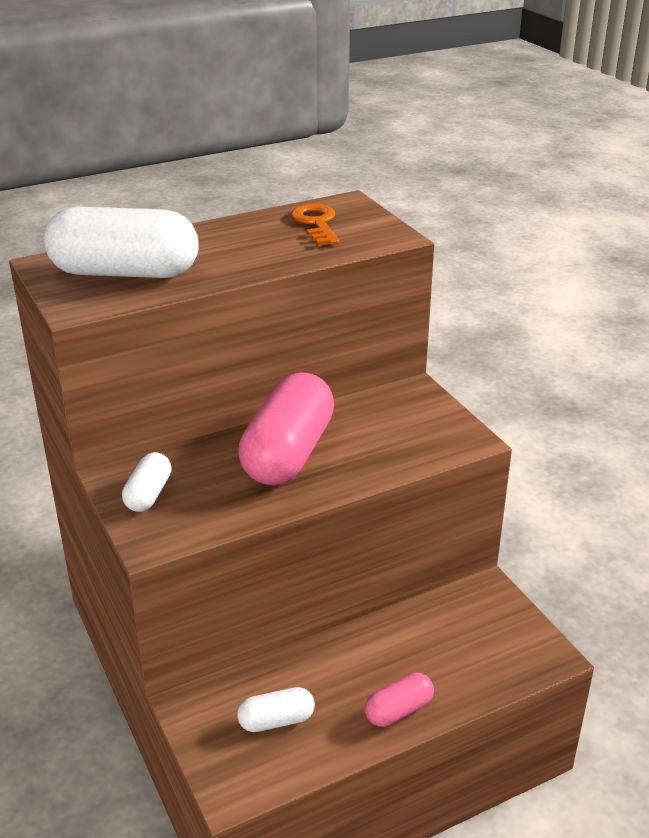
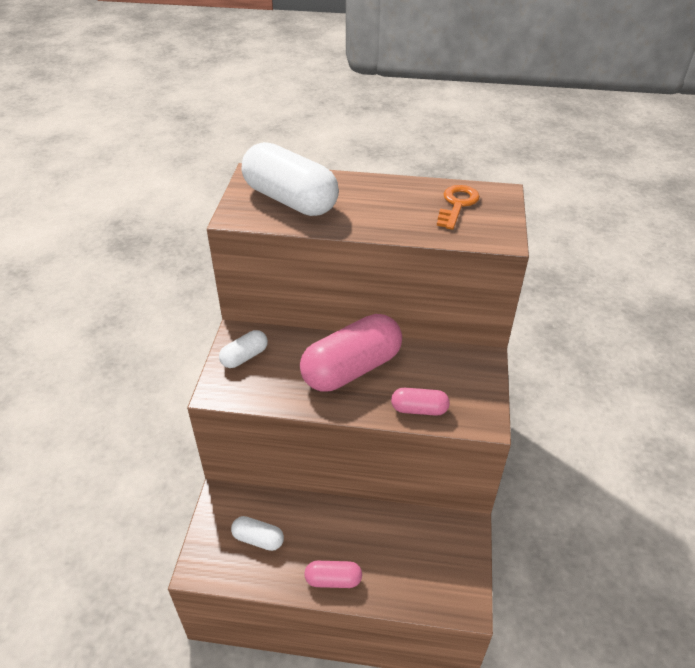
camera: 35 degrees right, 10 degrees up
(397, 458) = (419, 409): none -> pink capsule

